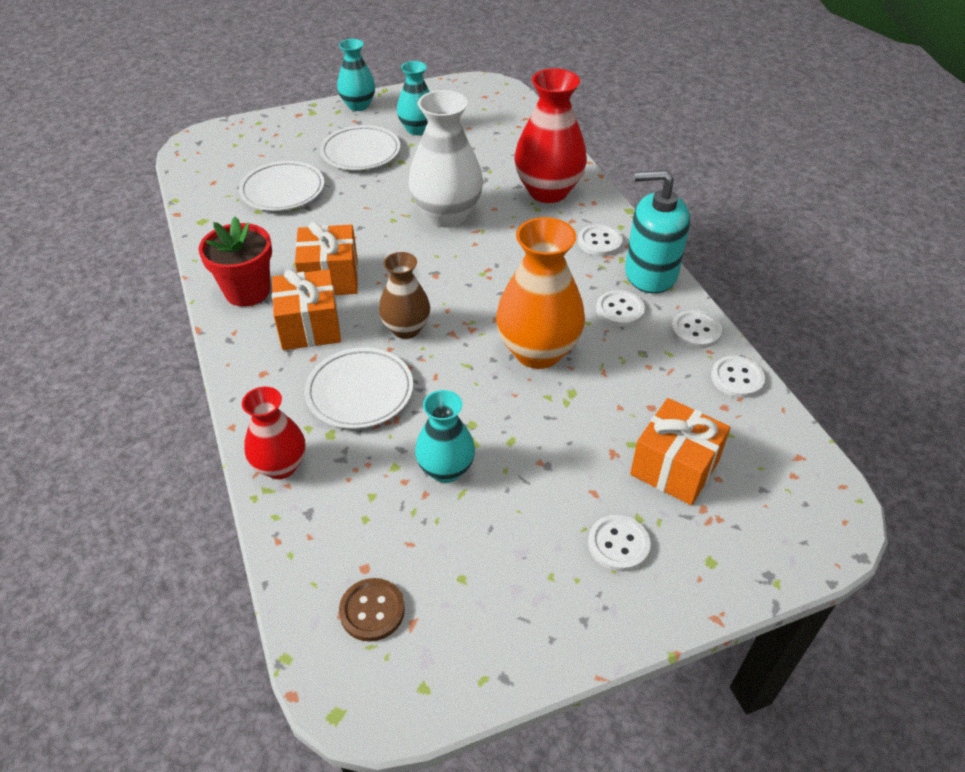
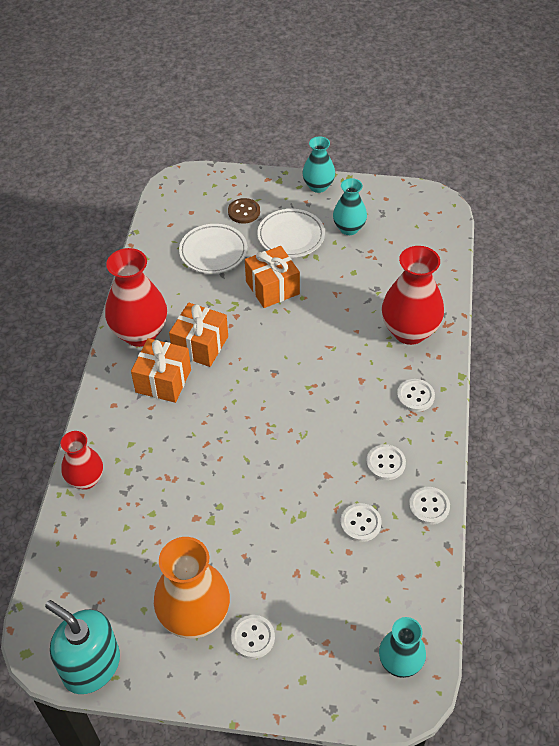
camera: 30 degrees right, 5 degrees up
(247, 291) = (140, 333): red flower pot -> red vase
(360, 392) = (164, 448): white plate -> none
(372, 610) = (81, 602): brown button -> brown button (244, 212)
(406, 329) = (225, 411): brown vase -> none
(446, 469) = (182, 531): turquoise vase -> turquoise vase (400, 662)
(447, 215) = (317, 323): white vase -> none
(538, 351) = (301, 471): orange vase -> orange vase (195, 616)
(650, 274) = (433, 442): turquoise soap dispenser -> turquoise soap dispenser (91, 666)
(674, 467) = (329, 604): orange gift -> orange gift (272, 288)
(737, 378) = (428, 559): white button -> white button (360, 523)

